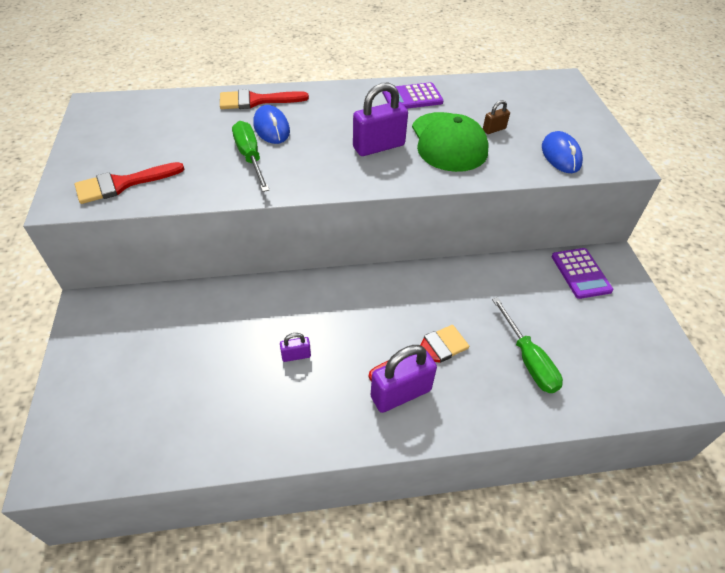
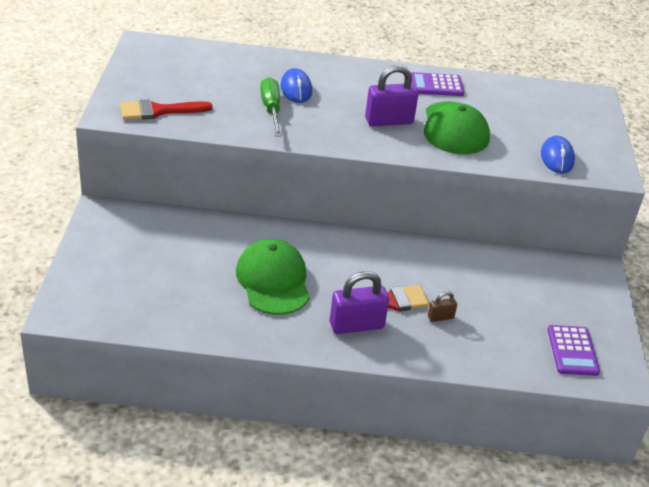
camera: 10 degrees right, 10 degrees down
(256, 101) = (288, 64): red brush -> none
(296, 355) = (273, 281): purple padlock -> green cap
(494, 129) = (503, 126): brown padlock -> brown padlock (440, 317)
(528, 359) = (480, 325): green screwdriver -> none
(580, 273) = (561, 273): purple calculator -> purple calculator (572, 351)

